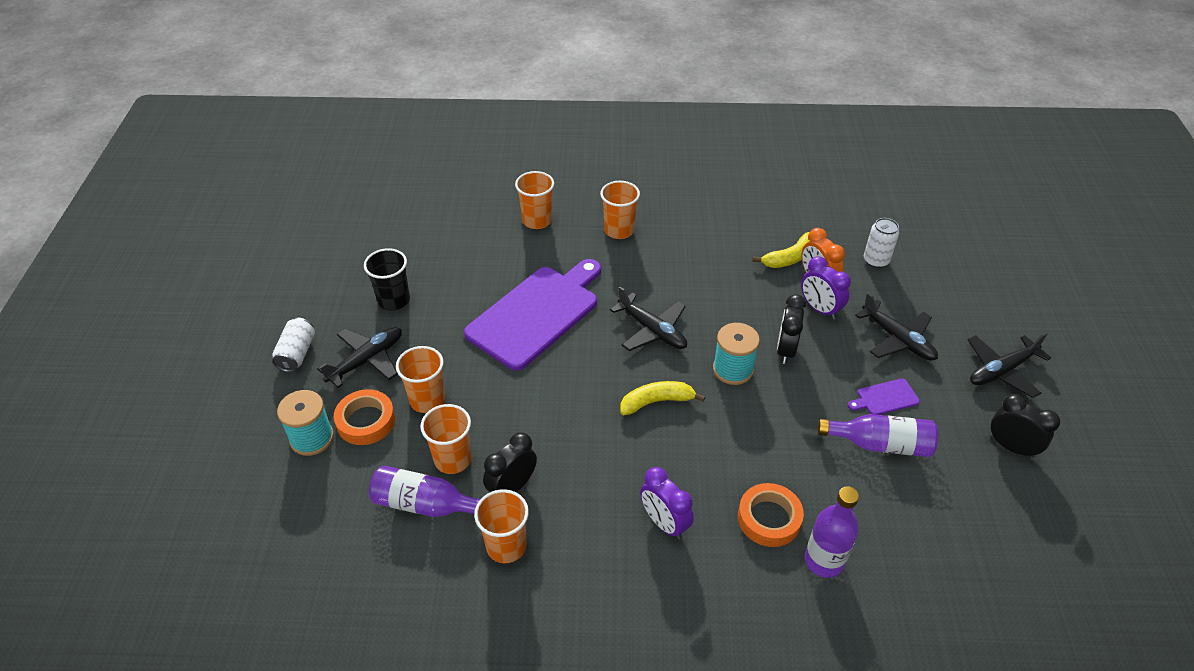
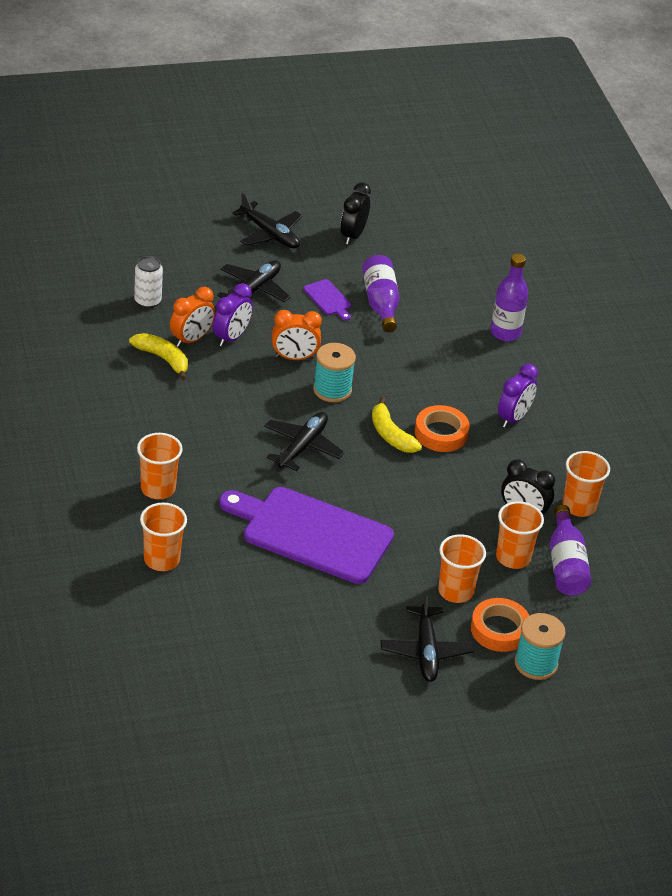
camera: 110 degrees left, 5 degrees down
(297, 353) = (440, 712): white can -> none
(367, 360) = (426, 651): black plane -> black plane turned 120 degrees counterclockwise
(394, 300) = (334, 653): black cup -> none
(769, 518) = (482, 361): orange tape -> orange tape (441, 433)
(785, 350) = (294, 358): black clock -> orange clock

